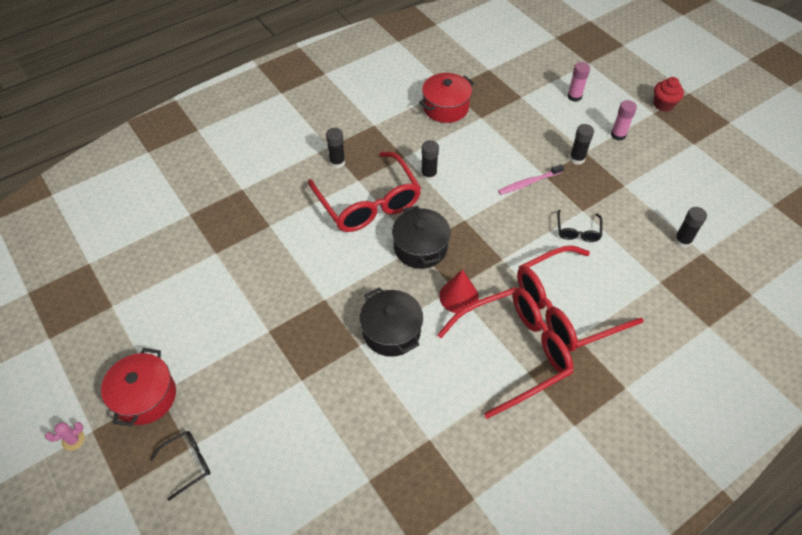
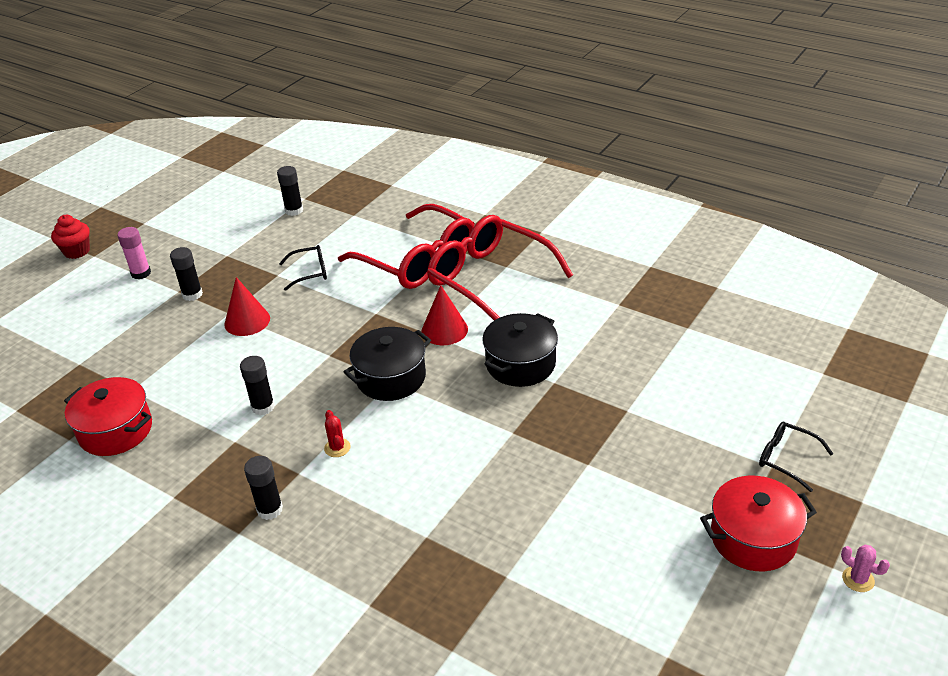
camera: 110 degrees left, 15 degrees down
(368, 203) = (337, 448): red glasses -> red cactus
(528, 183) = (247, 321): pink toothbrush -> red cone
(574, 96) = (71, 319): pink glue stick -> none

